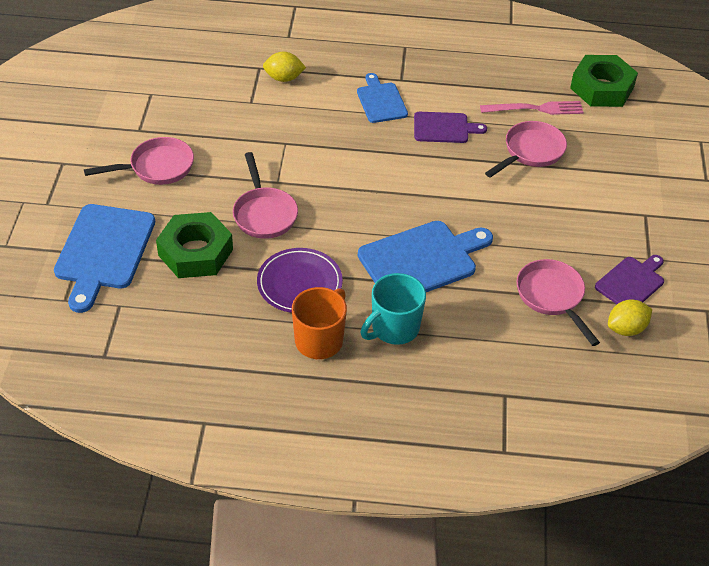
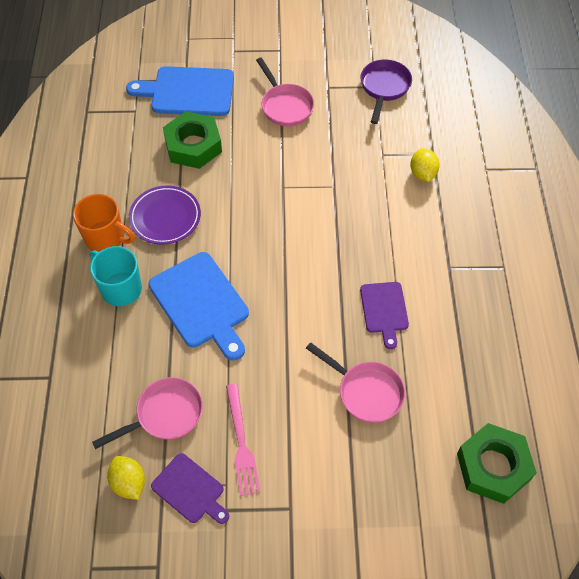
camera: 85 degrees right, 10 degrees up
(156, 87) = (384, 88): none -> purple pan
(264, 213) = (242, 183): pink pan -> none
(381, 101) = (411, 253): blue cutting board -> none
(535, 109) = (436, 395): pink fork -> pink fork (241, 443)

